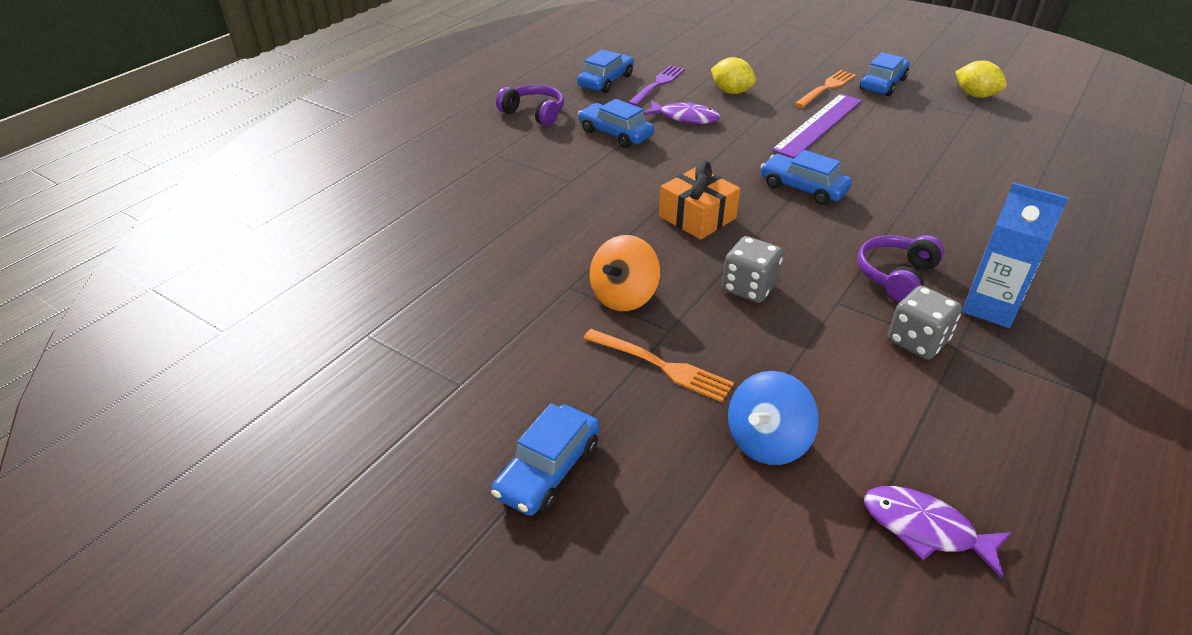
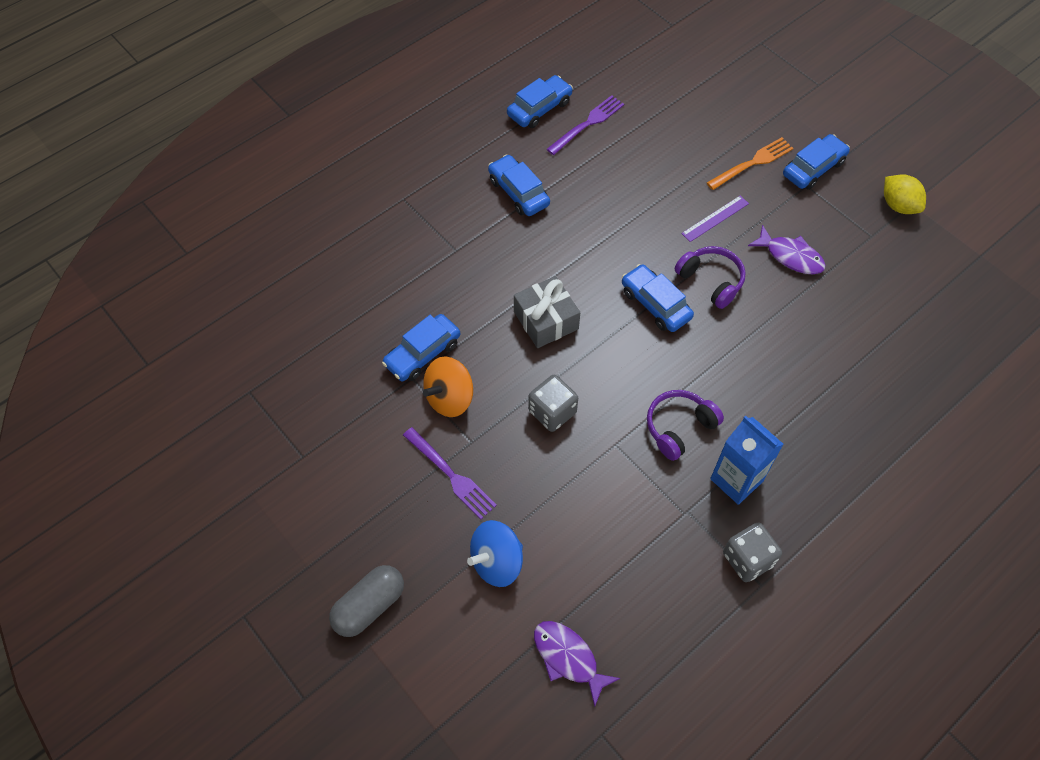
camera: 15 degrees right, 20 degrees up
(534, 113) = (455, 146): purple headphones -> purple headphones (711, 281)
(548, 470) = (339, 546): blue car -> blue car (422, 353)
(619, 531) = (369, 606): none -> grey capsule
(662, 366) = (451, 475): orange fork -> purple fork
(685, 118) = (593, 182): purple fish -> purple fish (791, 256)
(697, 217) = (546, 320): orange gift -> grey gift
(731, 92) = (654, 150): yellow lemon -> none
(818, 125) = (715, 218): purple ruler -> purple ruler, size x0.54
(917, 341) = (656, 499): grey dice -> grey dice (747, 559)

